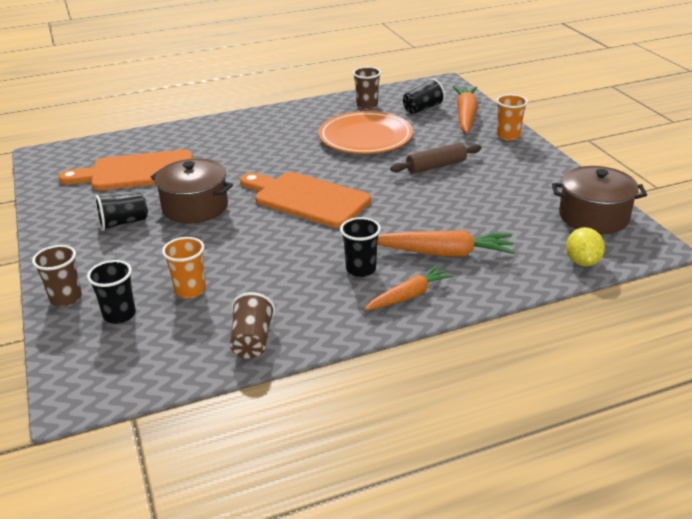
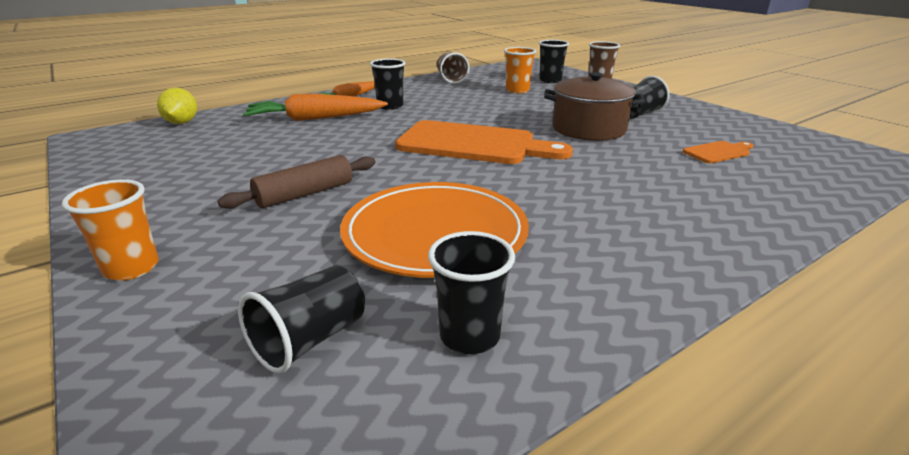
camera: 165 degrees right, 5 degrees down
(137, 172) = (718, 152): orange cutting board -> orange cutting board, size x0.44
(367, 105) = (469, 336): brown cup -> black cup
(465, 116) = (197, 324): orange carrot -> none
(593, 217) = (124, 154): brown pot -> none

